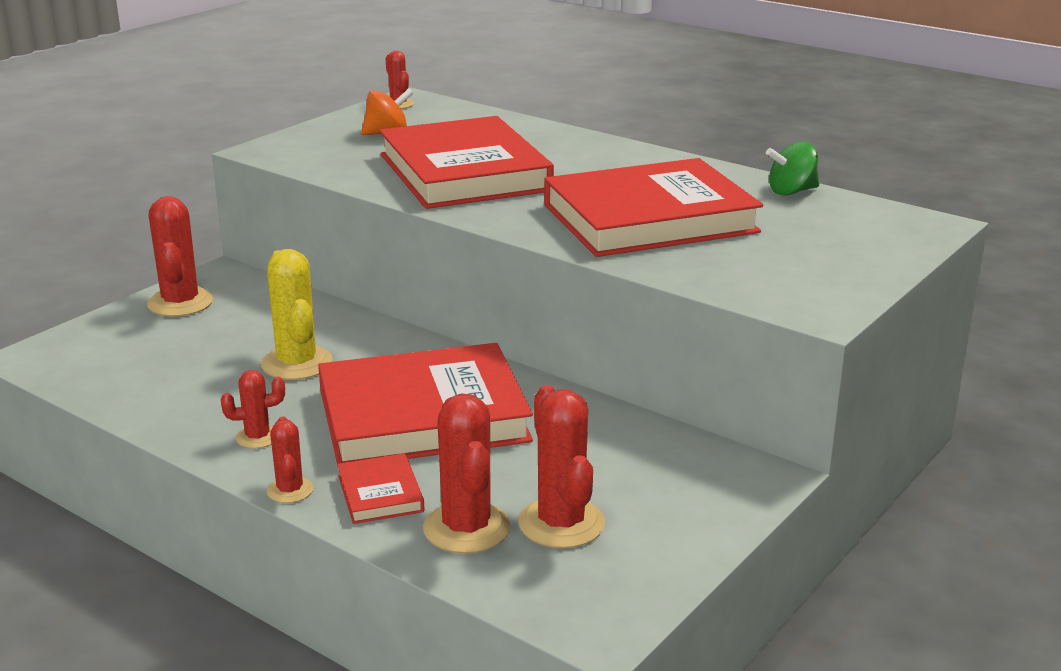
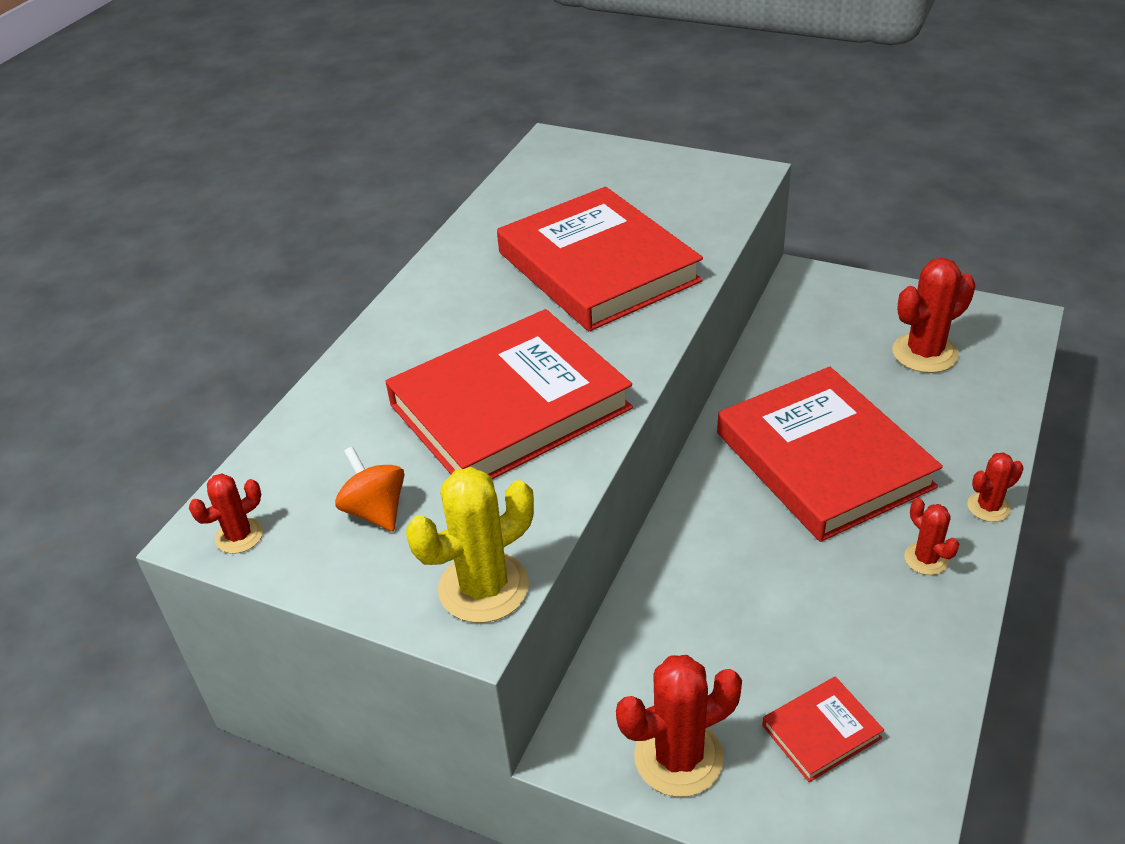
camera: 100 degrees left, 15 degrees up
(297, 363) = (776, 580): yellow cactus -> yellow cactus (483, 587)
(380, 493) = (954, 452): red book -> red book (821, 732)
(466, 528) = (964, 396): red cactus -> none
(791, 191) = (501, 204): green spinning top -> none

